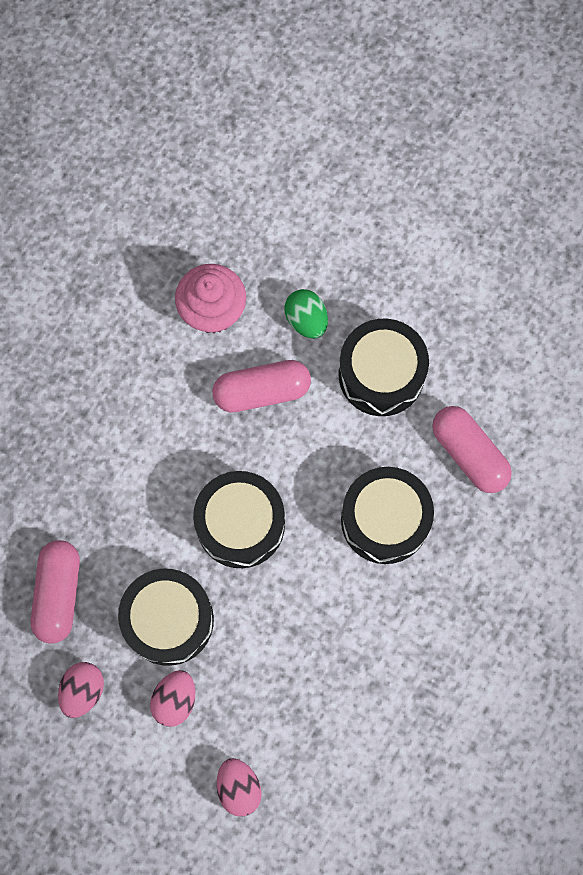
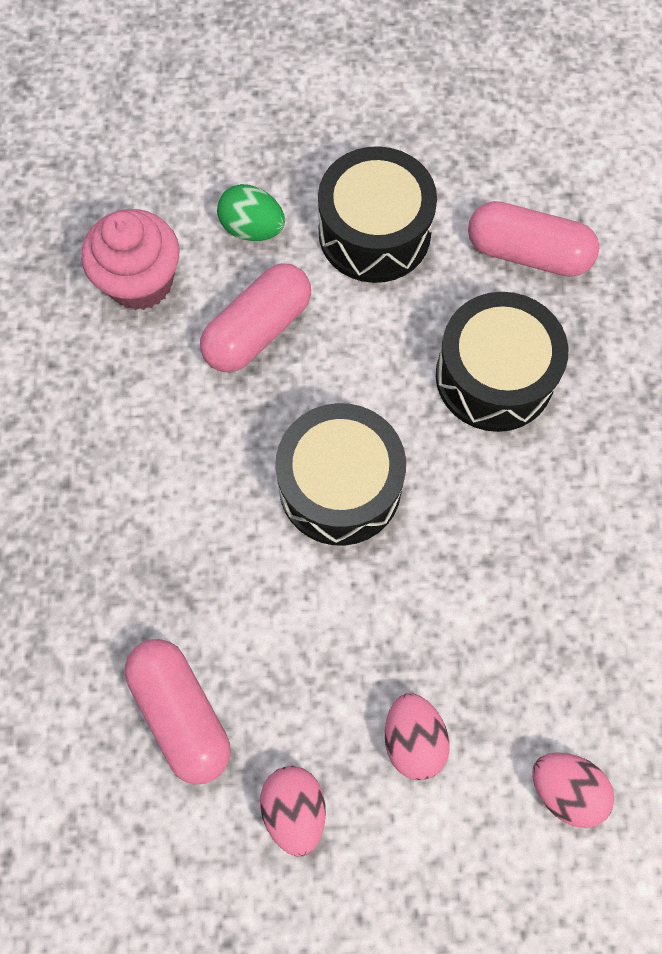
camera: 35 degrees left, 5 degrees down
(168, 620) = (337, 650): black drum -> none

